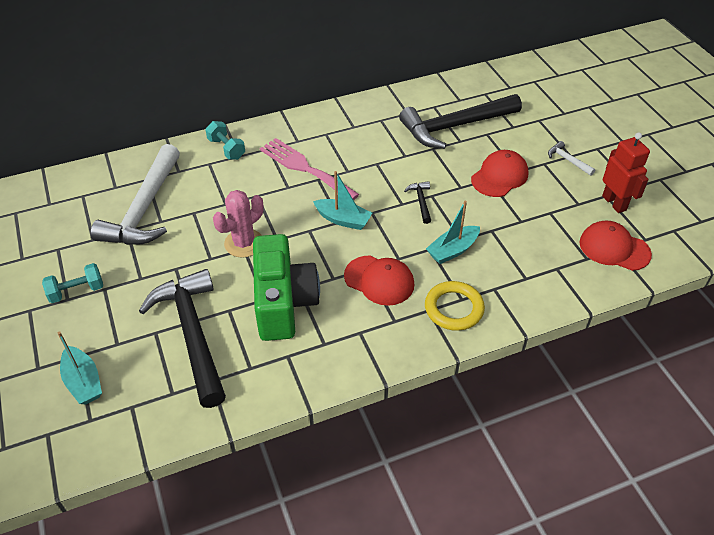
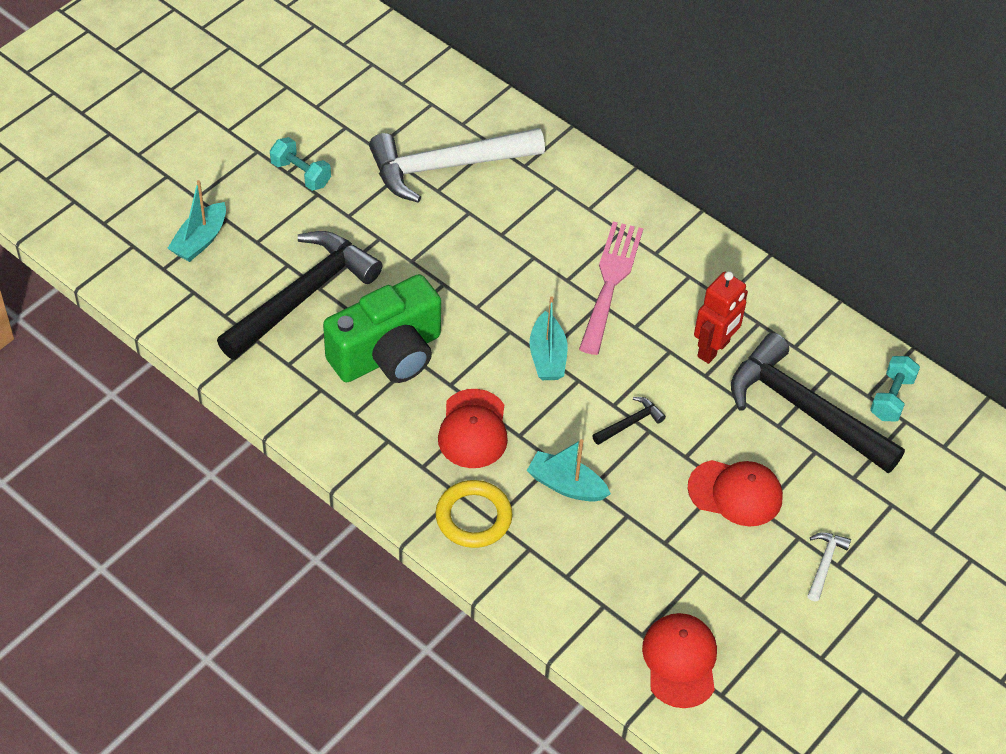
camera: 60 degrees right, 5 degrees up
(226, 149) = (592, 191): turquoise dumbbell -> turquoise dumbbell (892, 398)
(244, 243) = (451, 280): pink cactus -> none
(614, 203) = (771, 642): red robot -> red robot (714, 349)

